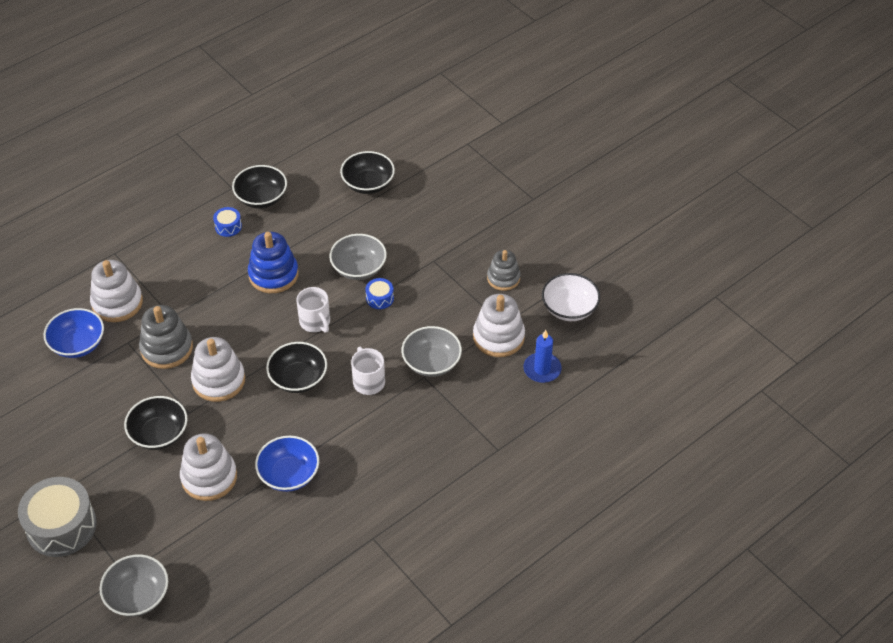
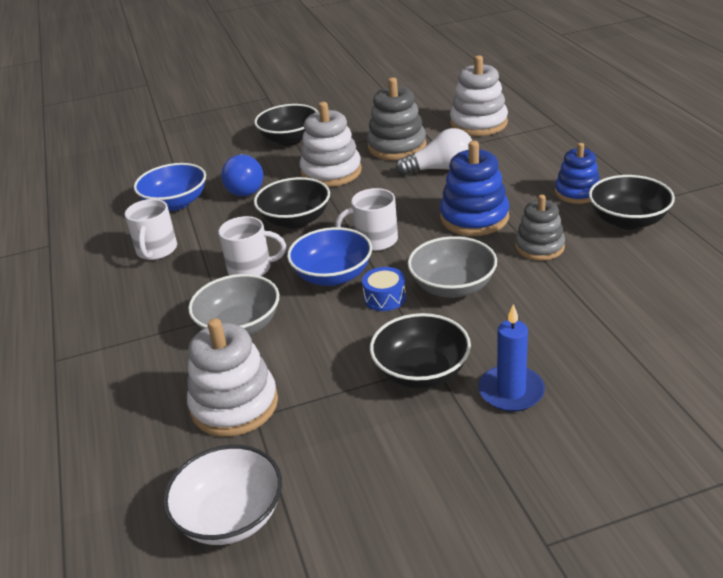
camera: 115 degrees right, 15 degrees down
(61, 526) = (233, 97): grey drum -> none
(78, 344) = (432, 105): blue bowl -> blue bowl (333, 276)
(138, 596) = (132, 125): grey bowl -> none
(203, 309) = (441, 169): none -> white light bulb
(209, 477) = (216, 161): white stacking toy -> none
(228, 226) = (577, 192): blue drum -> blue stacking toy
(253, 433) = (245, 187): none -> blue light bulb
(361, 453) = (156, 250): none -> white mug
(368, 184) = (639, 321): black bowl -> black bowl (421, 372)
(503, 278) = (352, 441): grey stacking toy -> grey stacking toy (539, 247)
(542, 369) = (137, 441): blue candle -> blue candle (511, 391)

